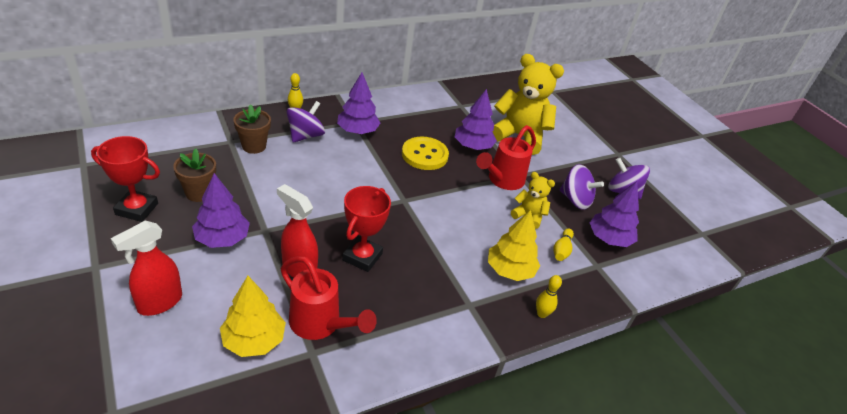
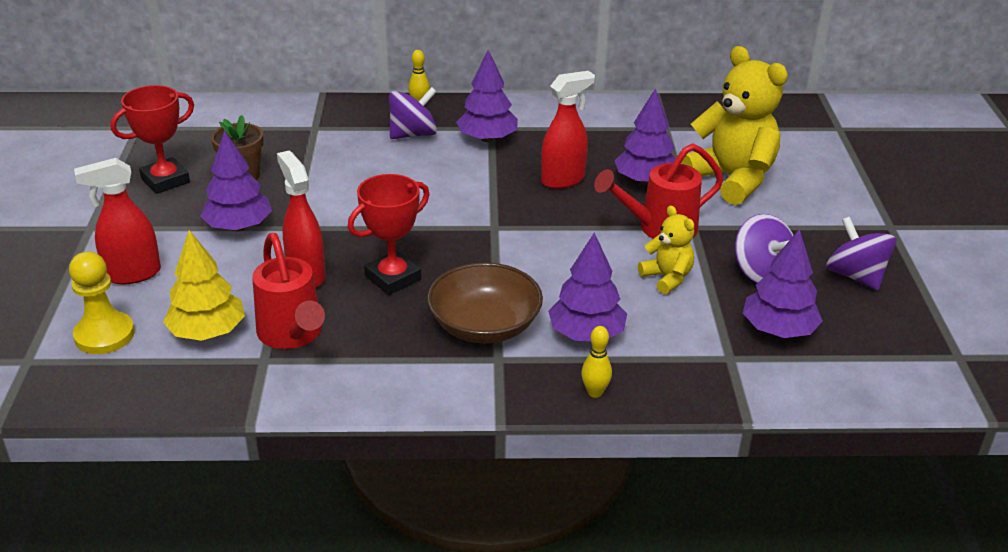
camera: 30 degrees right, 5 degrees down
(137, 209) = (165, 180): red trophy -> red trophy turned 75 degrees counterclockwise
(169, 367) = (104, 335): none -> yellow pawn
(254, 146) = (340, 137): brown flower pot -> none
(424, 155) = (563, 180): yellow button -> red spray bottle
(445, 280) = (484, 326): none -> brown bowl
(509, 270) = (586, 334): yellow tree -> purple tree
(561, 250) = (686, 328): yellow bowling pin -> none

